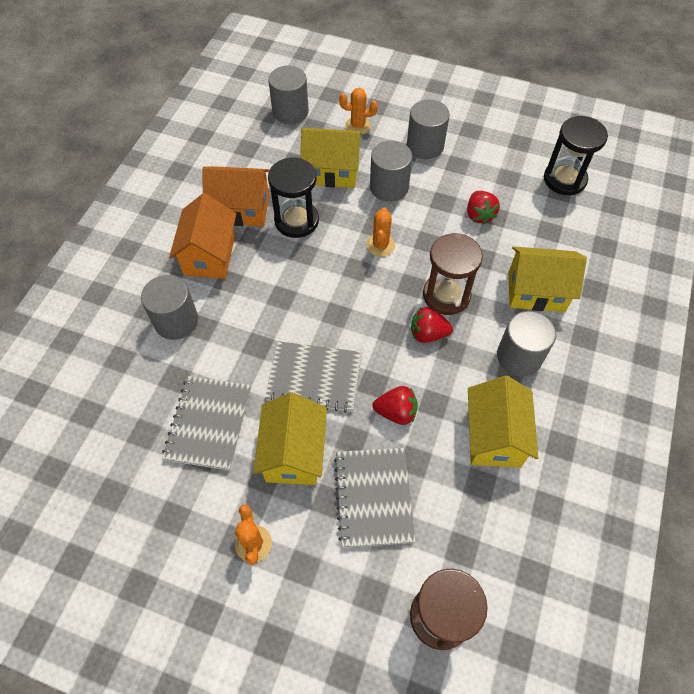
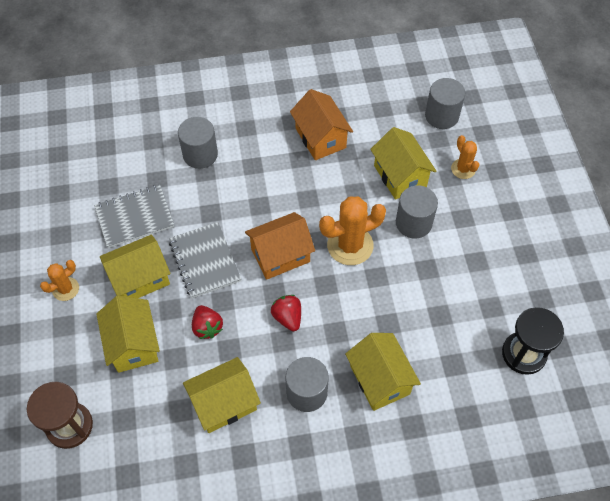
camera: 60 degrees right, 0 degrees up
(209, 255) = (266, 142): orange house -> orange house (280, 255)
(296, 220) = (335, 178): black hourglass -> none
(373, 497) = (133, 344): grey notebook -> yellow house
(380, 245) = (350, 245): orange cactus -> orange cactus, size x1.78
(425, 146) = (479, 227): grey cylinder -> none
(446, 295) = (332, 314): brown hourglass -> none
(479, 215) = (431, 302): red strawberry -> none

